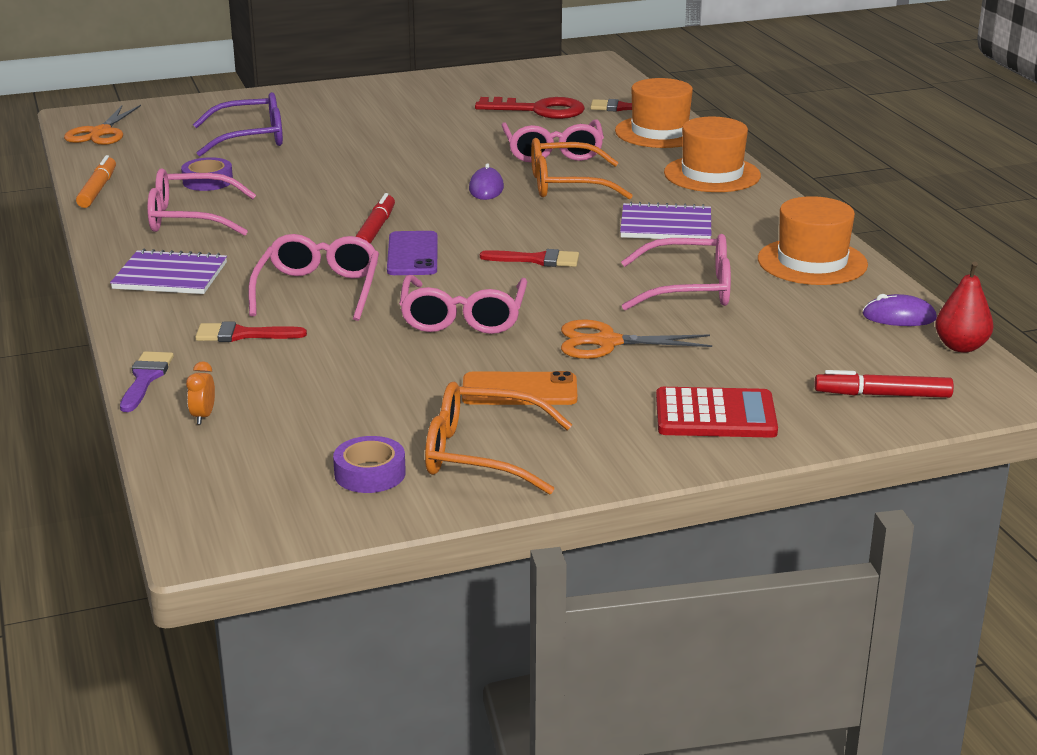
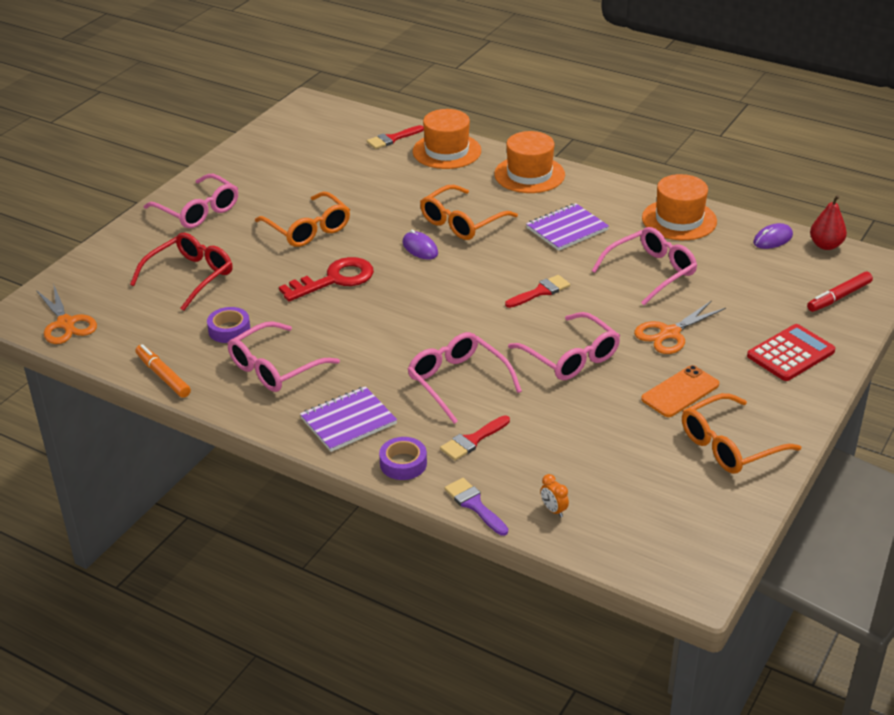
camera: 40 degrees left, 10 degrees up
(250, 138) = (190, 277): purple glasses -> red glasses
(370, 473) = (699, 492): purple tape -> purple tape (403, 463)
(375, 230) = (410, 316): red marker -> none
(412, 254) = (465, 324): purple phone -> none
(413, 142) = (308, 229): none -> orange glasses
(539, 110) = (343, 163): red key -> red key (335, 279)
(553, 152) = (410, 197): pink glasses -> pink glasses (198, 211)

